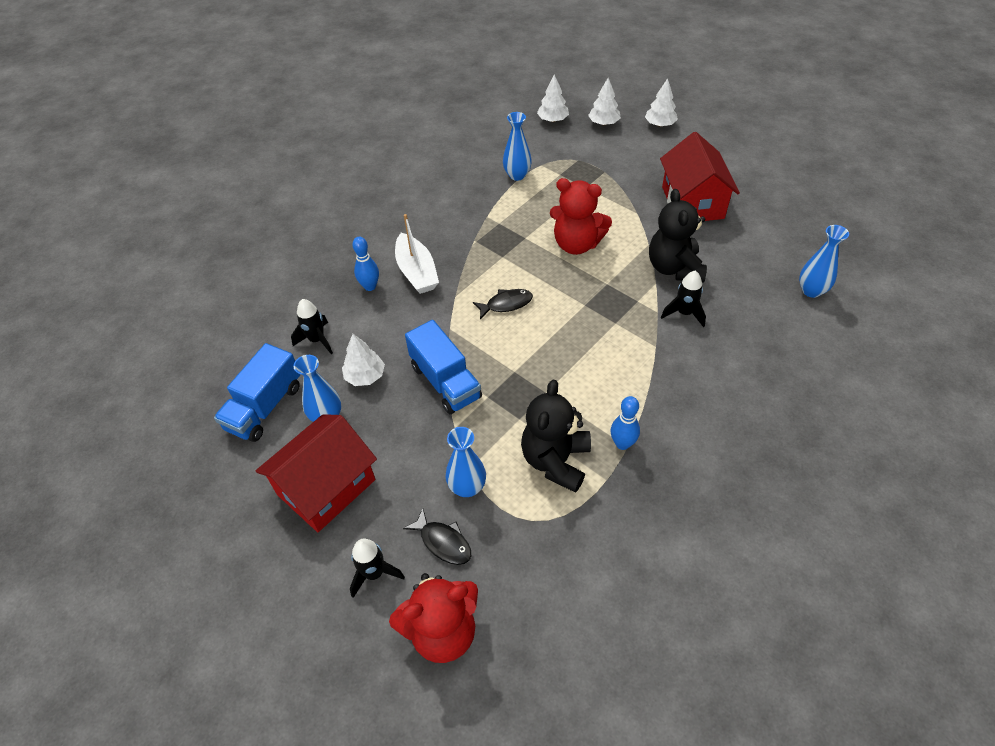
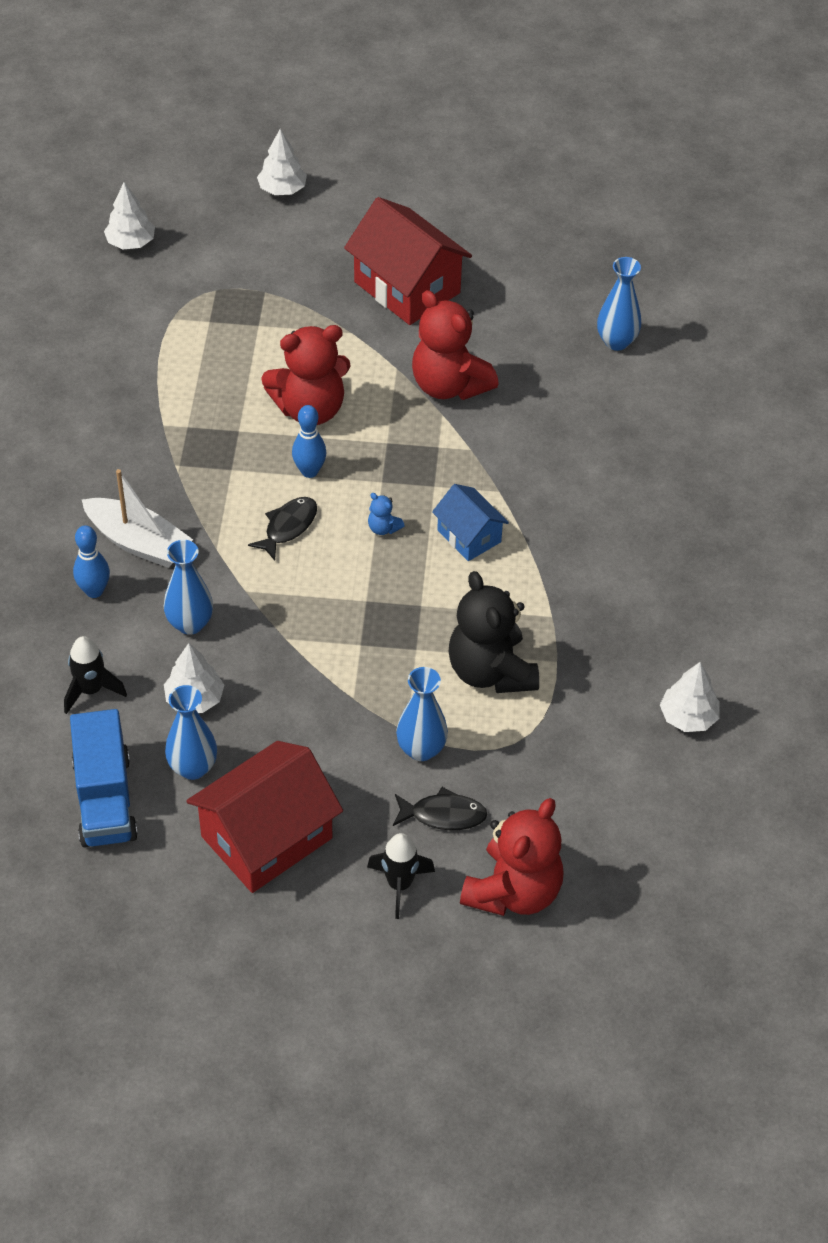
camera: 40 degrees left, 0 degrees up
(326, 487) = (267, 837): red house -> red house turned 45 degrees clockwise
(445, 382) = (297, 654): blue truck -> none
(517, 175) = (153, 348): blue vase -> blue vase (190, 623)
(562, 333) = (383, 528): none -> blue teddy bear
(603, 123) = (205, 218): white tree -> white tree (688, 717)
(613, 365) = (469, 536): none -> blue house
(622, 444) = (544, 616): blue bowling pin -> blue bowling pin (309, 471)
(674, 268) = (449, 385): black teddy bear -> red teddy bear
(684, 313) = (501, 436): black rocket -> none

